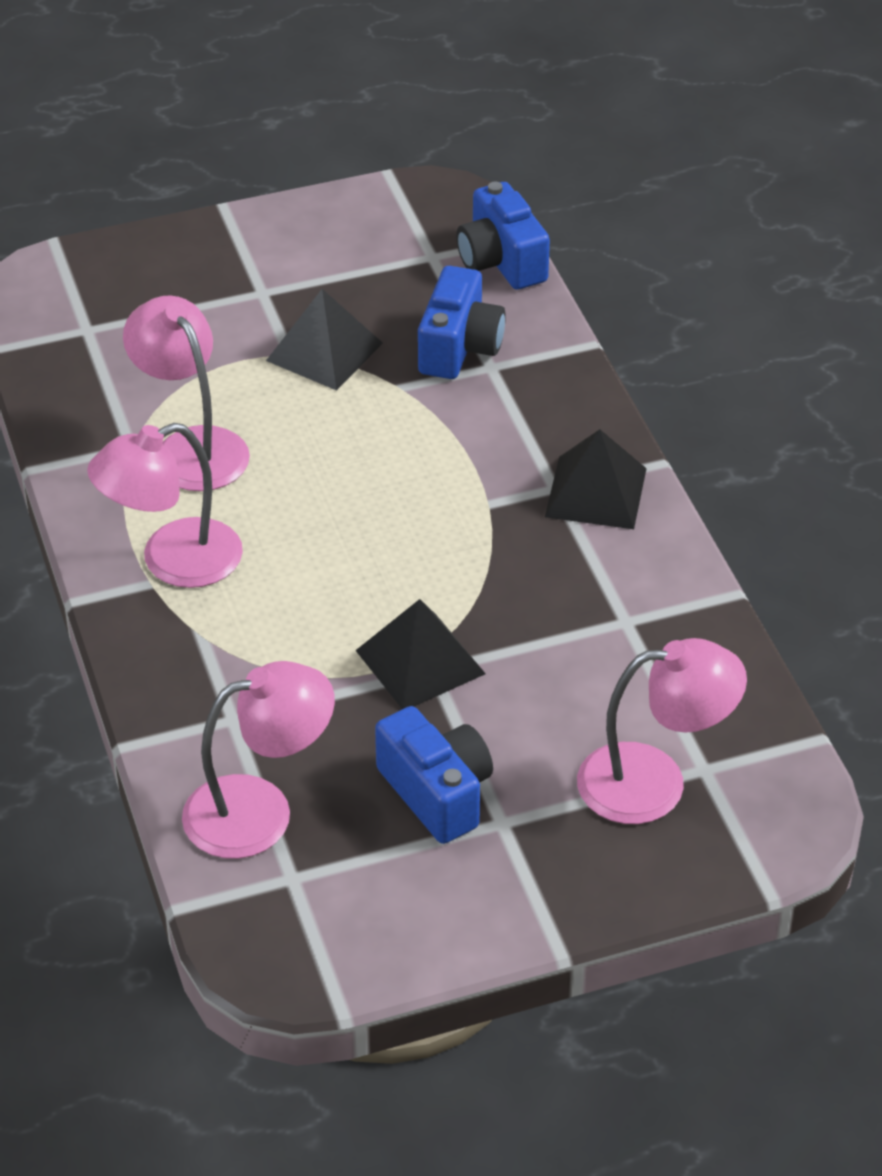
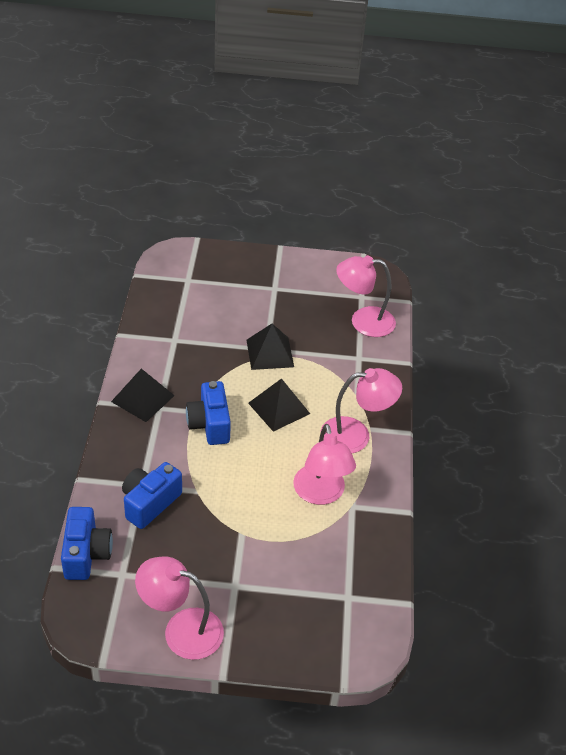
camera: 160 degrees left, 0 degrees up
(324, 352) = (222, 528): black pyramid -> black pyramid (279, 408)
(437, 793) = (292, 305): blue camera -> blue camera (210, 424)
(654, 782) = (209, 281): pink lamp -> pink lamp (181, 630)

